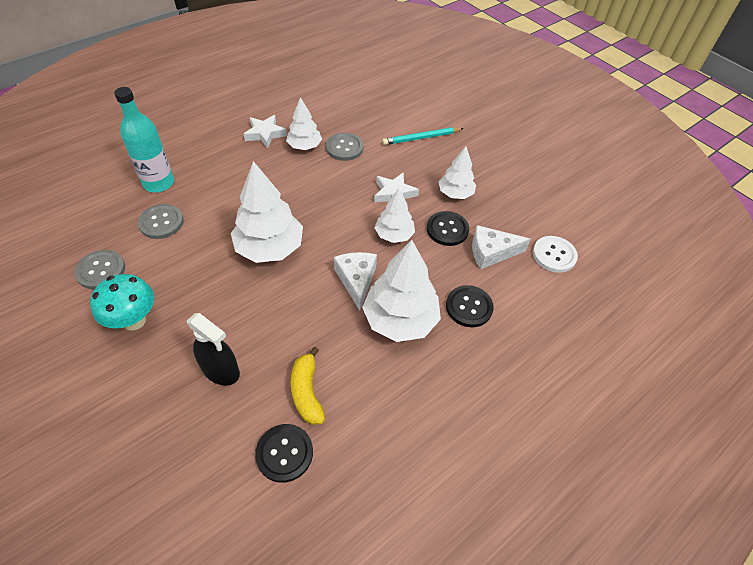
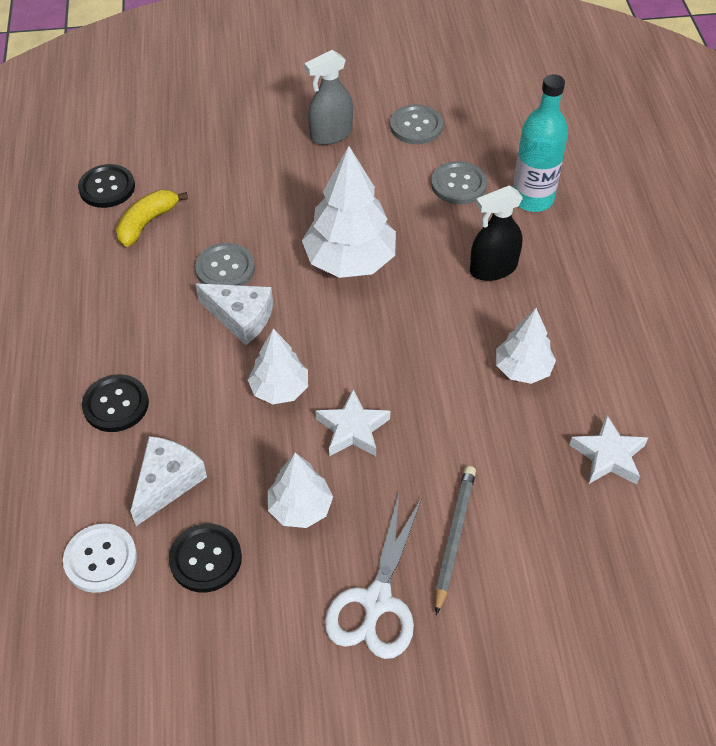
camera: 125 degrees right, 0 degrees up
(134, 320) = (331, 134): turquoise mushroom -> grey spray bottle
(221, 370) = (224, 174): black spray bottle -> black spray bottle (493, 268)
(265, 134) = (578, 334): white star -> white star (608, 456)
(307, 392) = (147, 223): yellow banana -> yellow banana turned 75 degrees counterclockwise
(344, 148) = (491, 417): grey button -> grey button (225, 268)
(400, 319) = (158, 331): white tree -> none
(421, 138) = (454, 537): turquoise pencil -> grey pencil
(447, 229) = (243, 455): black button -> black button (205, 559)
(473, 150) = (377, 601): none -> white scissors

